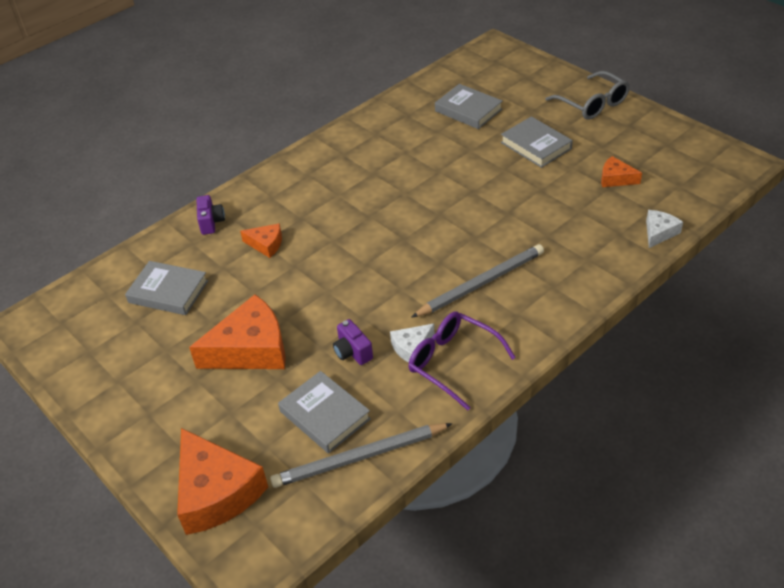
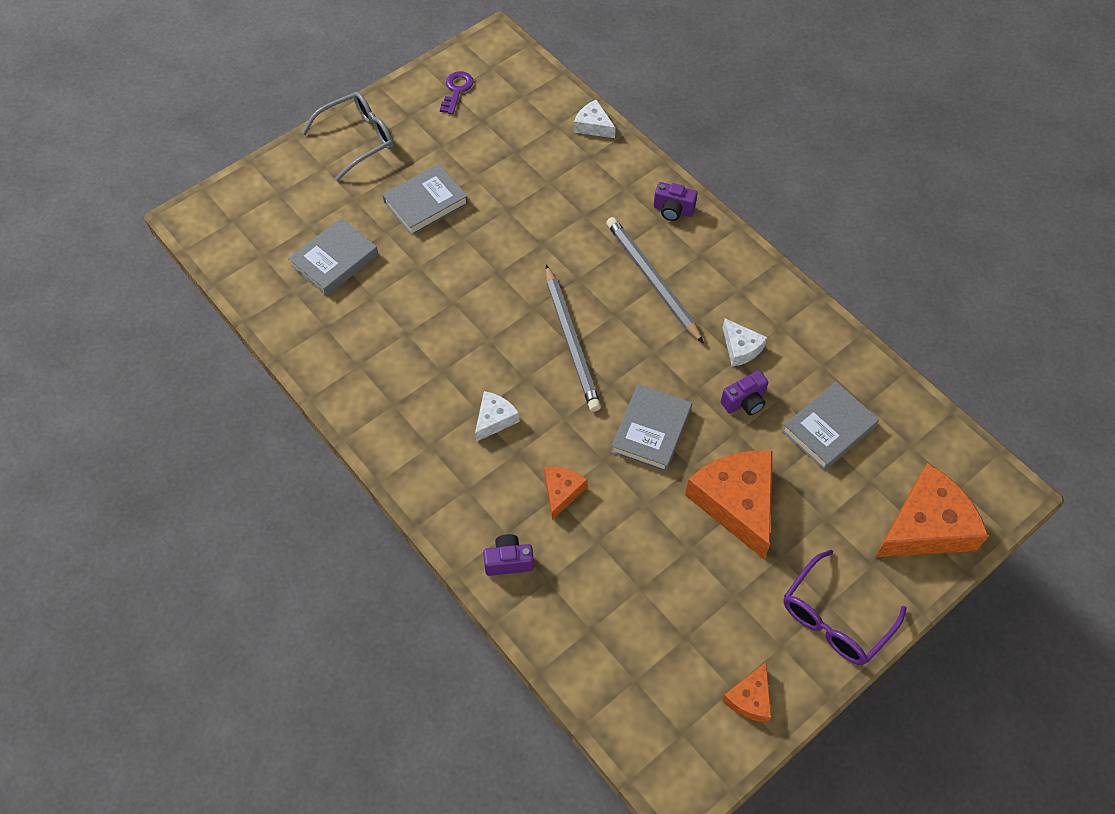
camera: 90 degrees left, 15 degrees up
(168, 292) = (636, 603): grey book -> grey book (651, 431)
(331, 203) = (494, 419): none -> white cheese
(359, 458) = (879, 399): grey pencil -> grey pencil (571, 341)
(452, 362) = (761, 315): purple glasses -> purple glasses (834, 619)
(568, 293) = (673, 210): none -> purple camera
(615, 179) = (501, 143): orange cheese -> orange cheese (750, 698)
(669, 147) = (456, 90): none -> purple key

